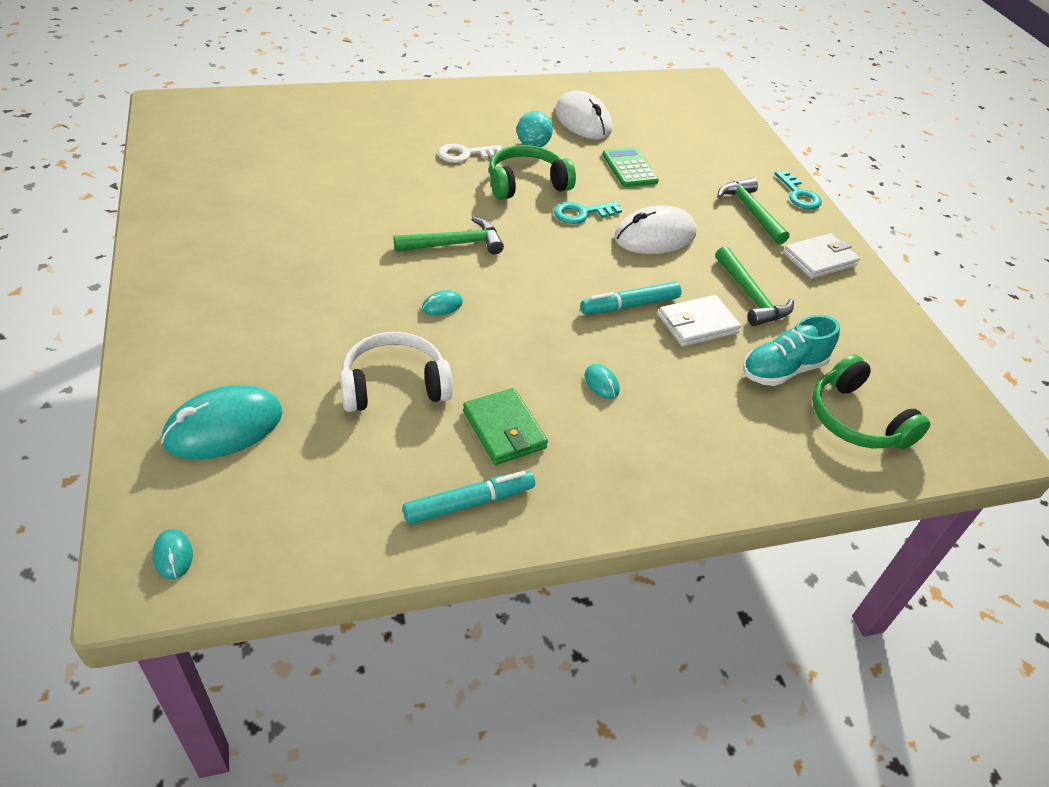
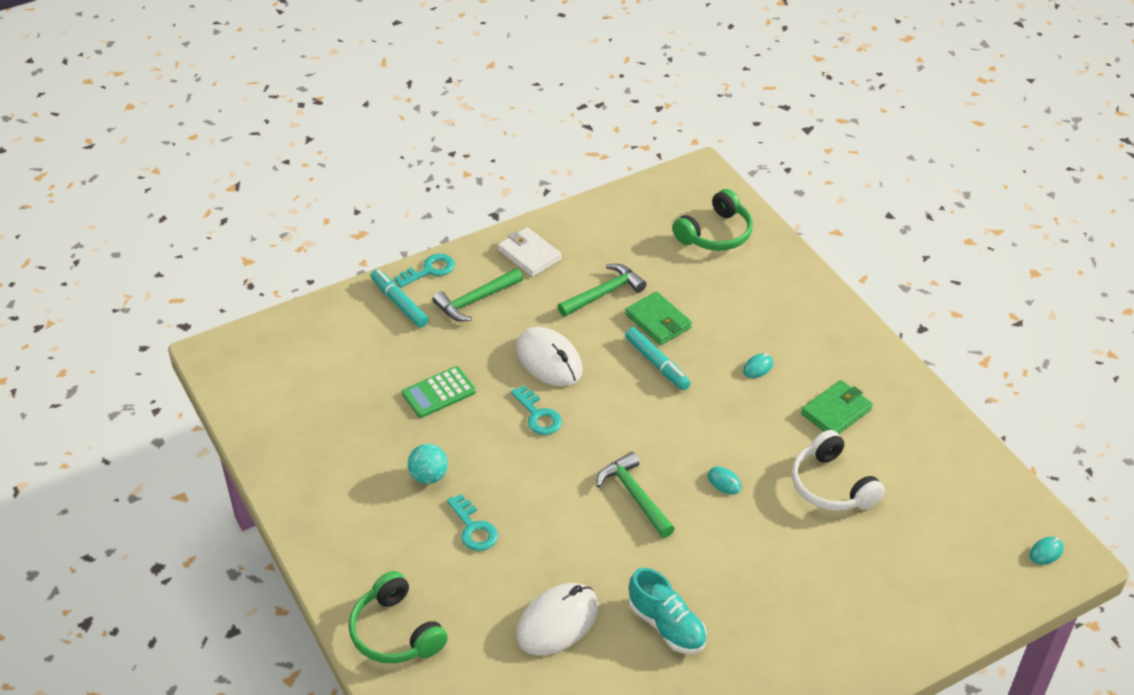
camera: 100 degrees left, 0 degrees up
(224, 427) = (933, 572): turquoise mouse -> none
(465, 154) = (473, 528): white key -> turquoise key
(469, 503) = (910, 415): turquoise marker -> turquoise marker (399, 303)
(526, 184) = (507, 466): green headphones -> green headphones (396, 632)
(583, 121) = (355, 444): white mouse -> white mouse (557, 622)
(697, 324) = (658, 321): white wallet -> green wallet
(783, 370) = (684, 271): turquoise shoe -> turquoise shoe (666, 625)

